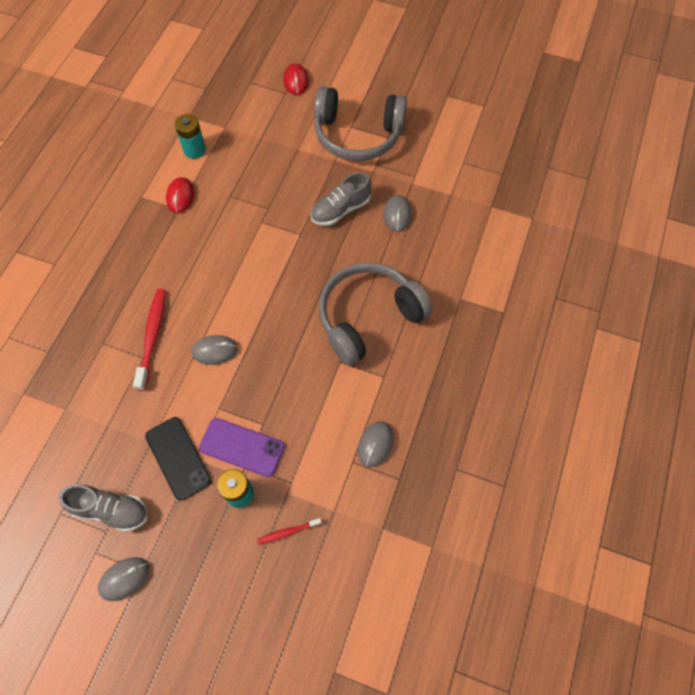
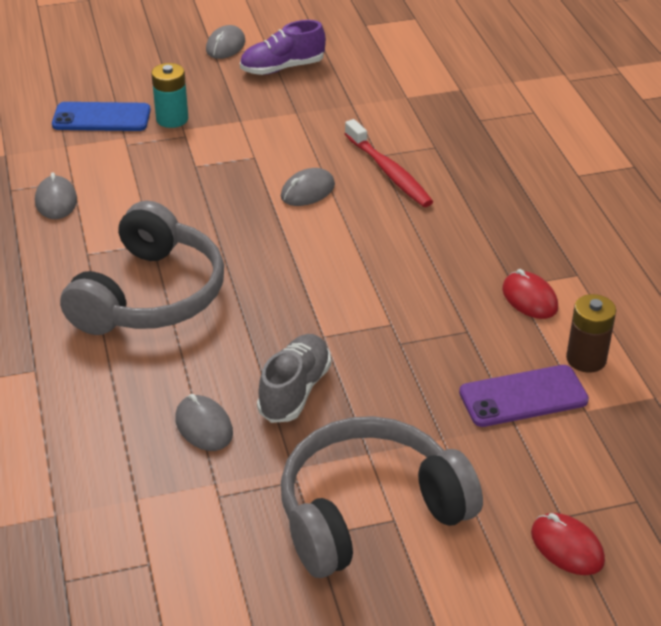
camera: 145 degrees right, 25 degrees down
(111, 510) = (282, 68): grey shoe -> purple shoe
(178, 458) = (257, 114): black phone -> none
(194, 150) = (586, 359): turquoise battery -> brown battery
(242, 447) = (201, 144): purple phone -> purple phone (523, 396)
(288, 532) = (101, 118): red toothbrush -> blue phone

